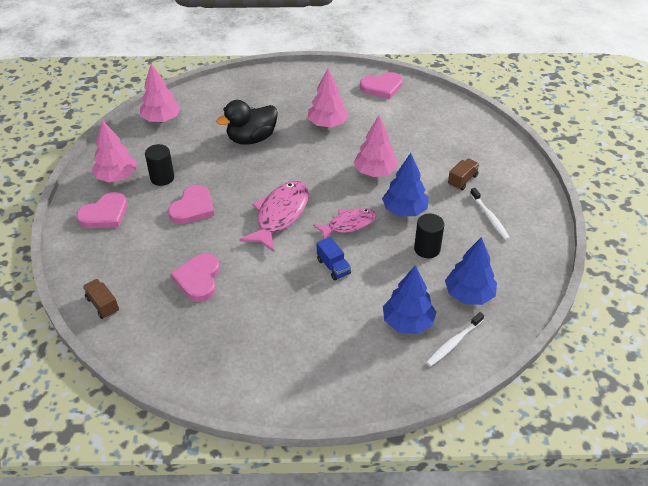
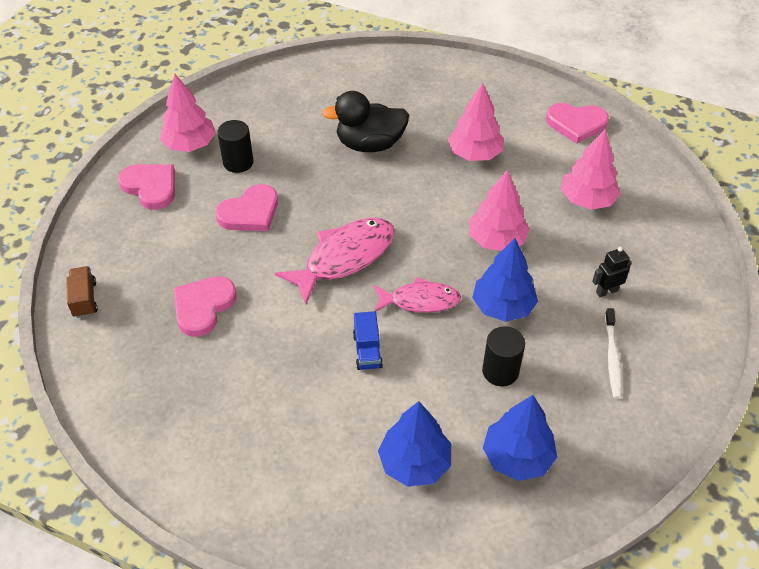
camera: 25 degrees right, 5 degrees up
(105, 214) = (151, 187): pink heart -> pink heart turned 120 degrees counterclockwise
(161, 119) = (281, 86): pink tree -> pink tree (587, 200)
(453, 343) = (456, 516): white toothbrush -> none
(462, 180) = (606, 291): brown truck -> black robot

